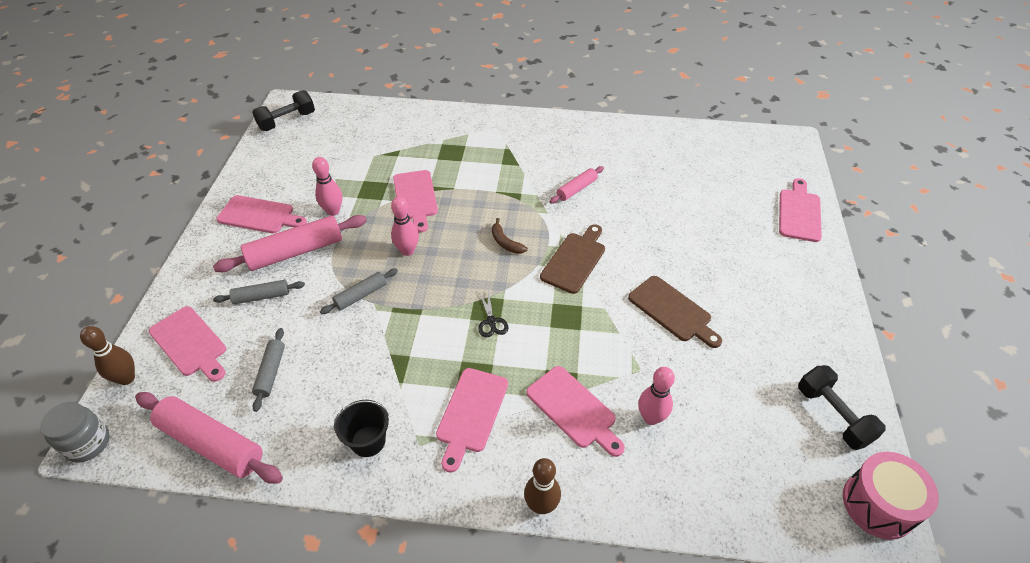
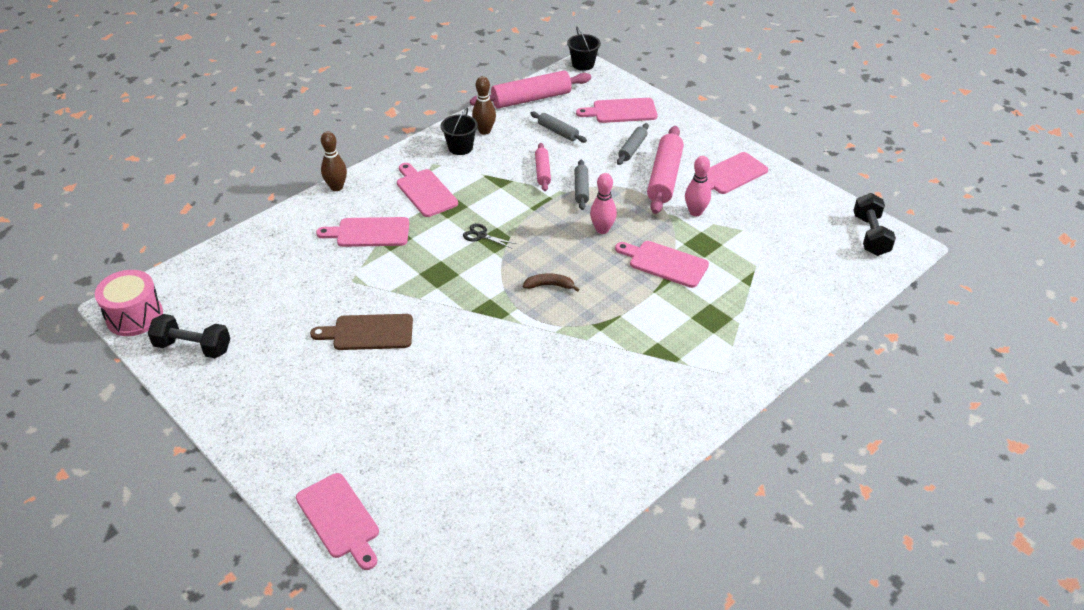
camera: 130 degrees right, 5 degrees down
(88, 443) = (583, 64): grey jar -> black bucket
(126, 378) = (618, 84): brown bowling pin -> brown bowling pin (484, 131)
(574, 260) = (483, 312): brown cutting board -> none
(576, 189) = (564, 371): pink rolling pin -> pink rolling pin (542, 171)
(651, 417) = (317, 261): pink bowling pin -> none

